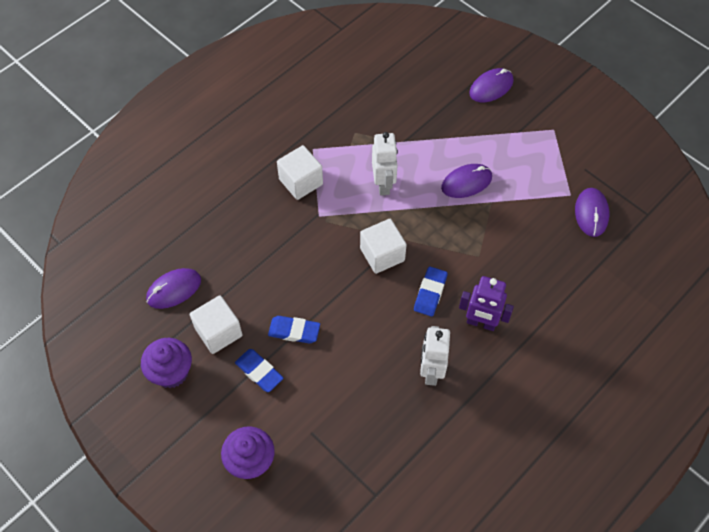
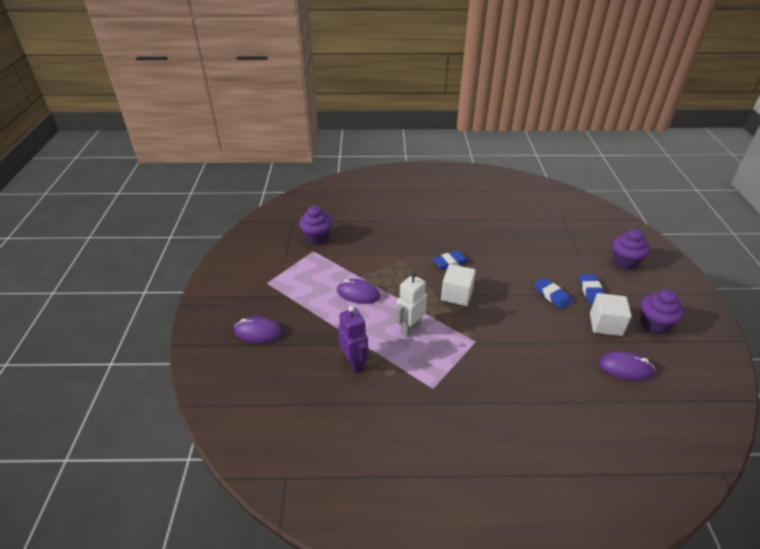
camera: 135 degrees left, 20 degrees down
(301, 182) = (466, 371): white cube -> none
(431, 371) = (488, 237): white robot -> none
(481, 323) = (439, 237): purple robot -> purple robot (354, 363)
(591, 213) = (317, 238): purple mouse -> purple cupcake

